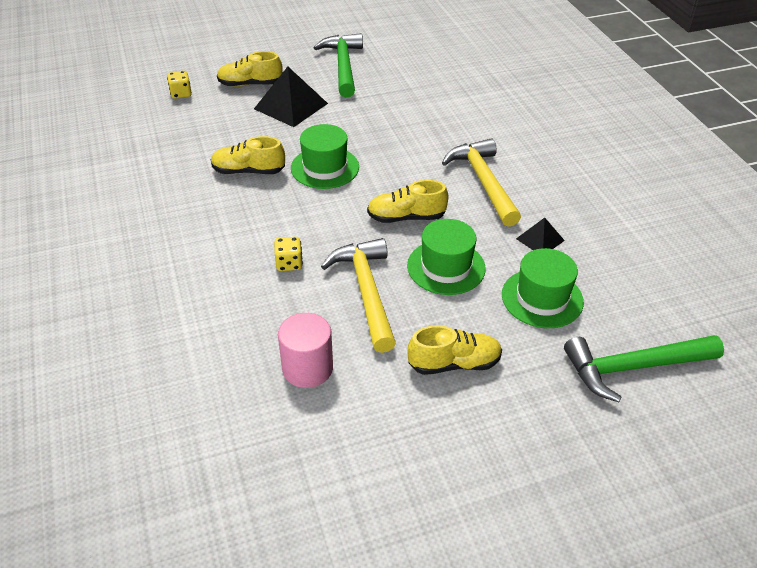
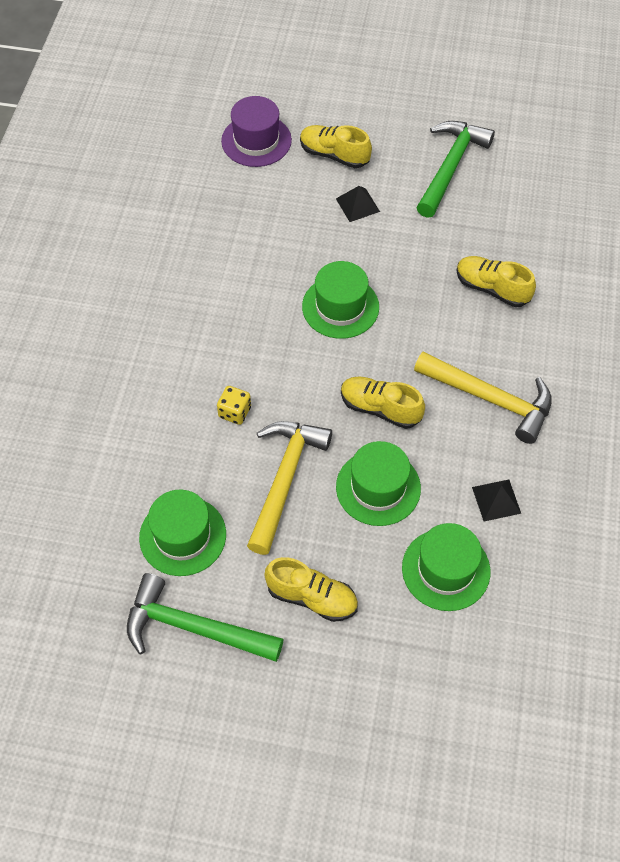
camera: 30 degrees right, 15 degrees up
(181, 94) = (256, 140): yellow dice -> purple hat
(248, 171) = (263, 278): yellow shoe -> yellow shoe (492, 289)
(290, 106) = (357, 205): black pyramid -> black pyramid, size x0.54
(307, 368) = (182, 536): pink cylinder -> green hat
(483, 182) = (491, 399): yellow hammer -> yellow hammer turned 105 degrees clockwise
(633, 368) = (475, 689): green hammer -> green hammer (193, 628)

